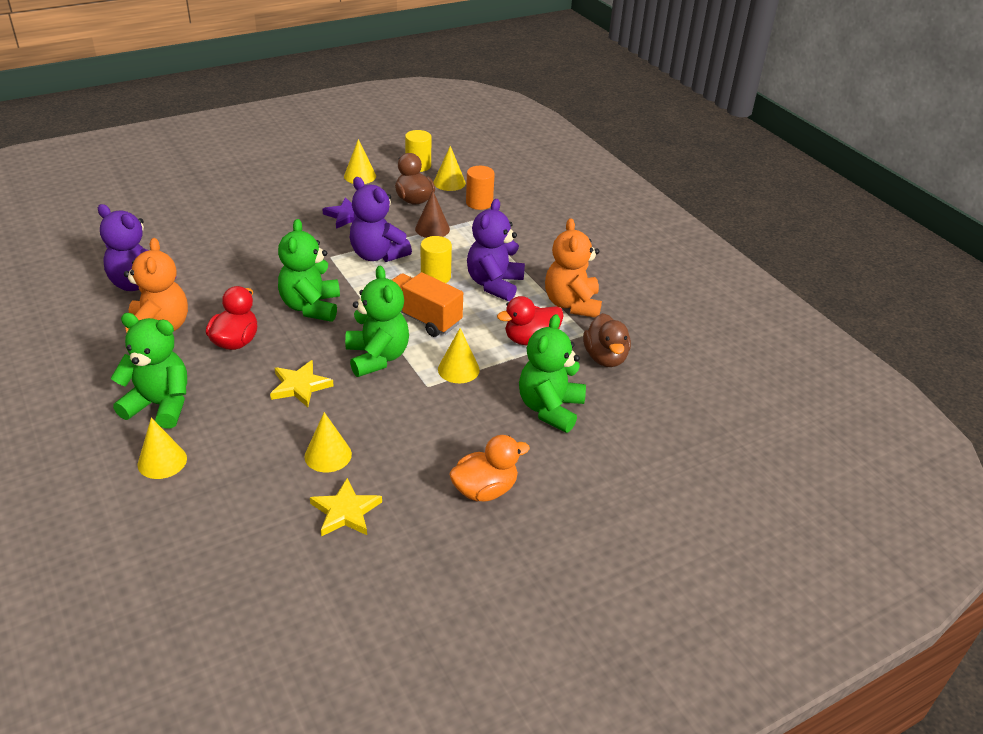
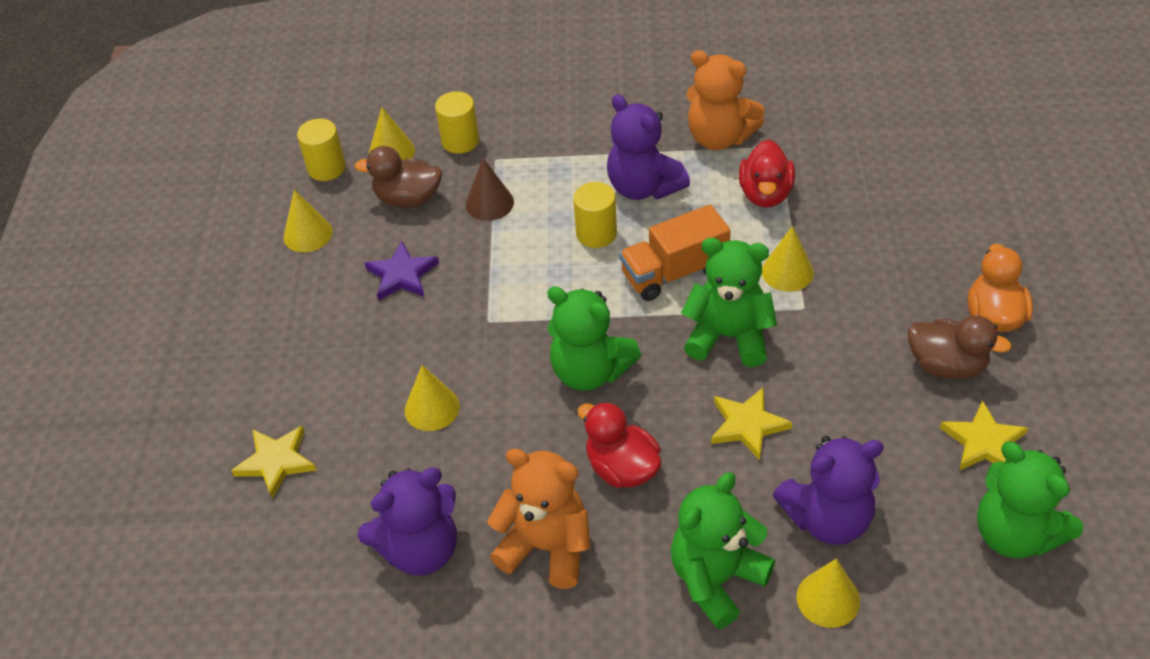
camera: 55 degrees left, 10 degrees up
(182, 218) = (276, 462): none -> yellow star
(328, 455) = (885, 432): yellow cone -> yellow cone (432, 408)
(377, 255) = (514, 273): purple teddy bear -> purple teddy bear (827, 518)
(479, 203) = (460, 141): orange cylinder -> yellow cylinder
(550, 409) = (890, 221): green teddy bear -> green teddy bear (1015, 534)
(605, 358) = (827, 148): brown duck -> brown duck (946, 365)

